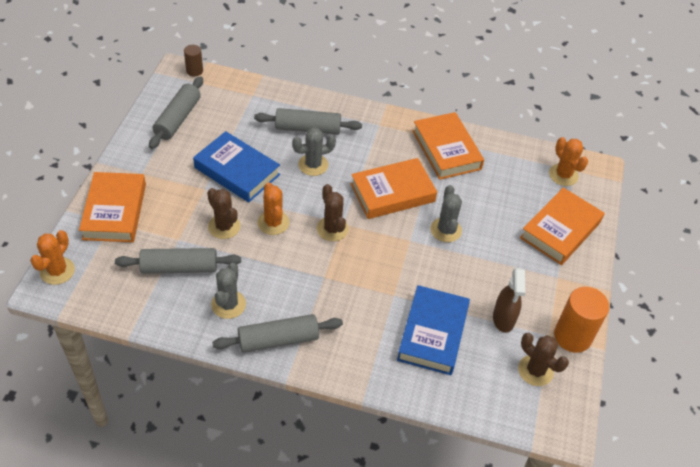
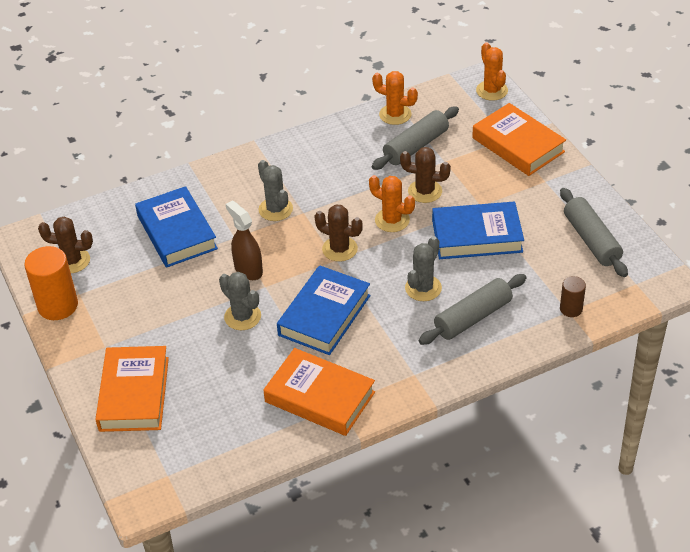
camera: 145 degrees right, 5 degrees down
(194, 71) = (654, 293): brown cylinder -> brown cylinder (571, 309)
(228, 304) = (349, 150): grey cactus -> grey cactus (275, 209)
(278, 340) = (287, 155): grey rolling pin -> none
(392, 193) = (324, 315): orange book -> blue book
(503, 319) = (128, 280): brown spray bottle -> brown spray bottle (248, 269)
(563, 175) = (174, 460): orange cactus -> orange cactus (395, 114)

